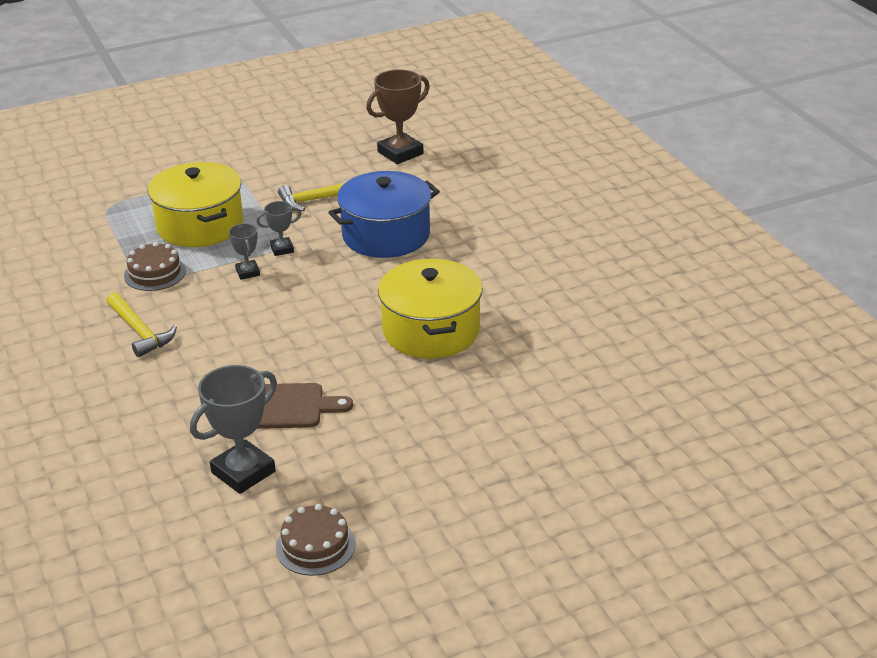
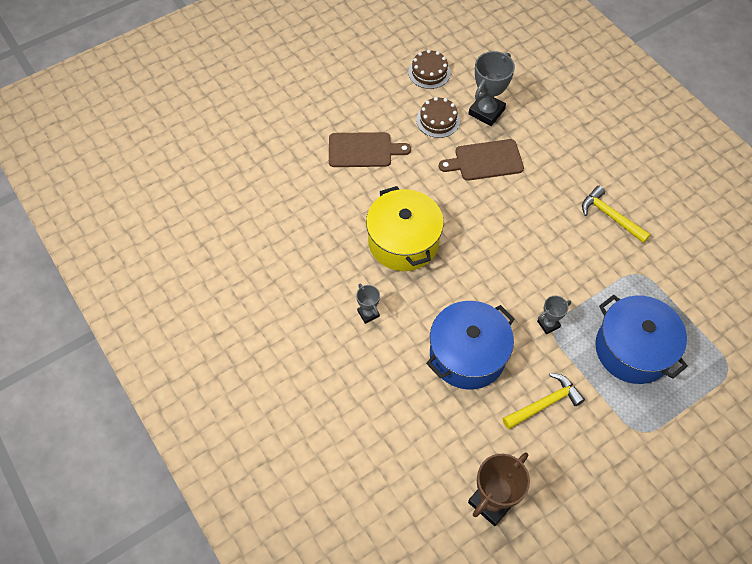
camera: 170 degrees right, 25 degrees up
(155, 273) = (635, 281): brown cake -> brown cake (438, 120)
(200, 225) = (633, 349): yellow pot -> blue pot
(247, 272) = (563, 291): grey trophy -> grey trophy (368, 313)
(464, 438) = (363, 150): none -> brown cutting board

